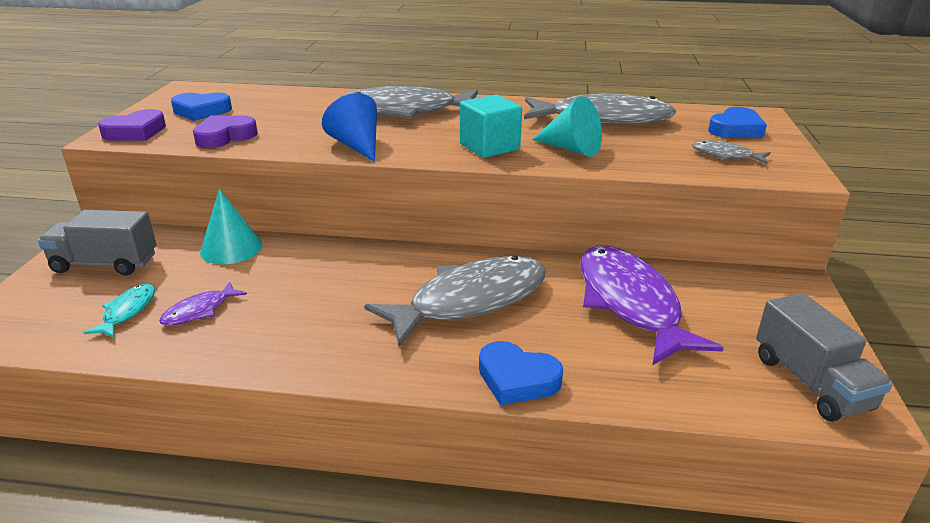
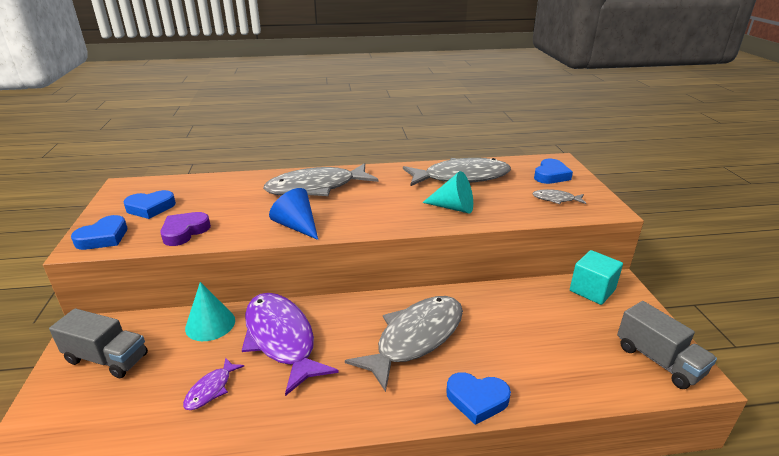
camera: 15 degrees left, 0 degrees up
(105, 263) = (107, 358): grey truck -> grey truck turned 150 degrees counterclockwise
(127, 311) = (149, 402): turquoise fish -> none
(135, 132) = (103, 237): purple heart -> blue heart
(489, 147) = (396, 213): turquoise cube -> turquoise cube (592, 290)
(630, 303) = (523, 319): purple fish -> purple fish (281, 339)

